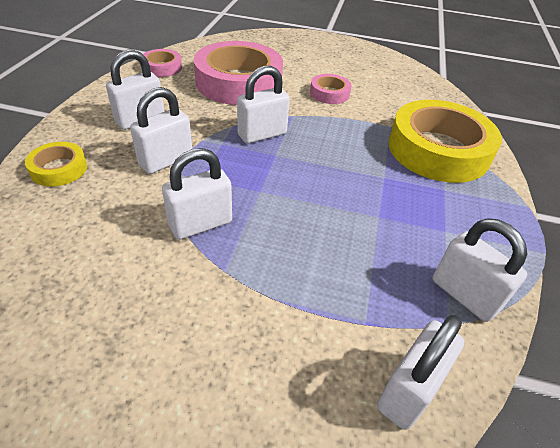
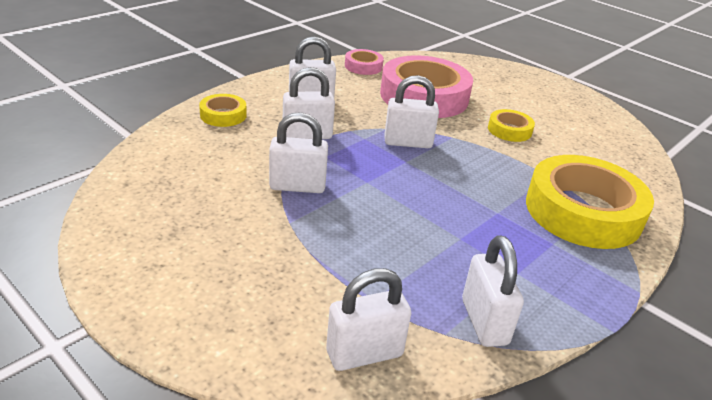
camera: 30 degrees right, 10 degrees down
(329, 93) = (509, 130): pink tape -> yellow tape

